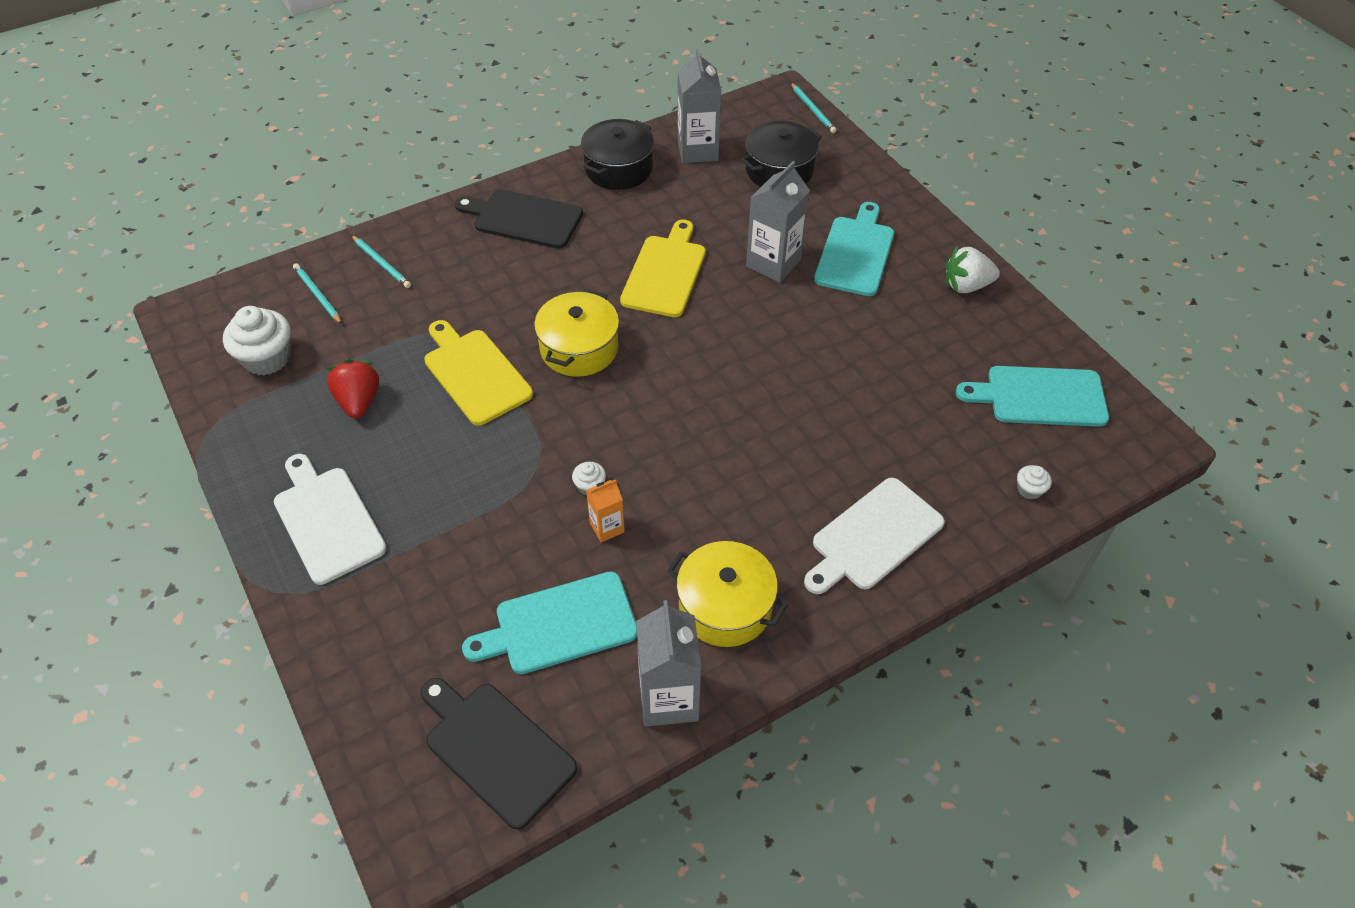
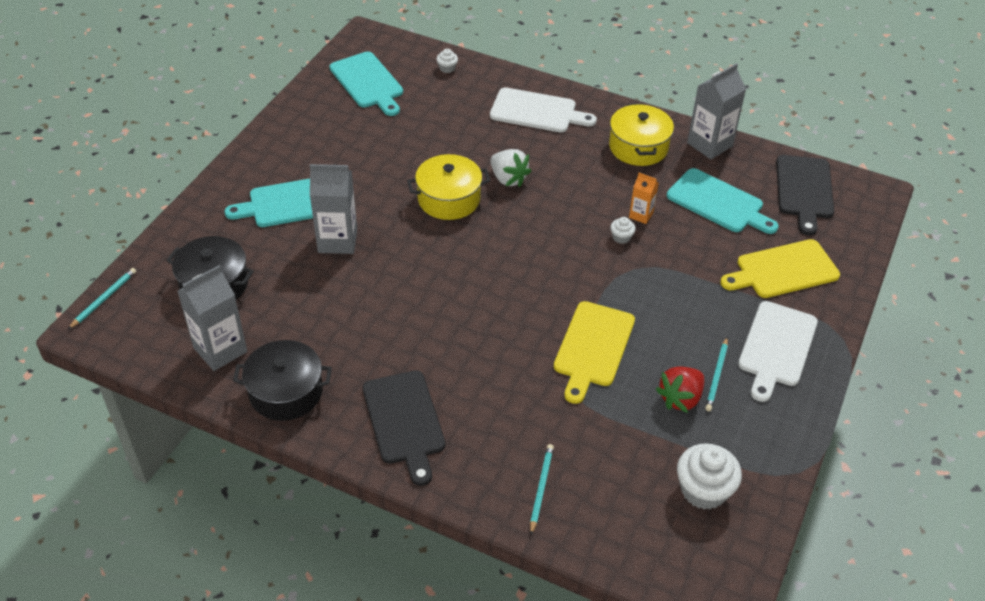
camera: 125 degrees left, 5 degrees down
(317, 295) = (614, 508): turquoise pencil -> turquoise pencil (717, 376)
(579, 348) = (516, 303): yellow pot -> yellow pot (449, 199)
(665, 273) = (397, 295): yellow cutting board -> yellow cutting board (783, 270)
(966, 286) = (285, 139): white strawberry -> white strawberry (508, 179)

